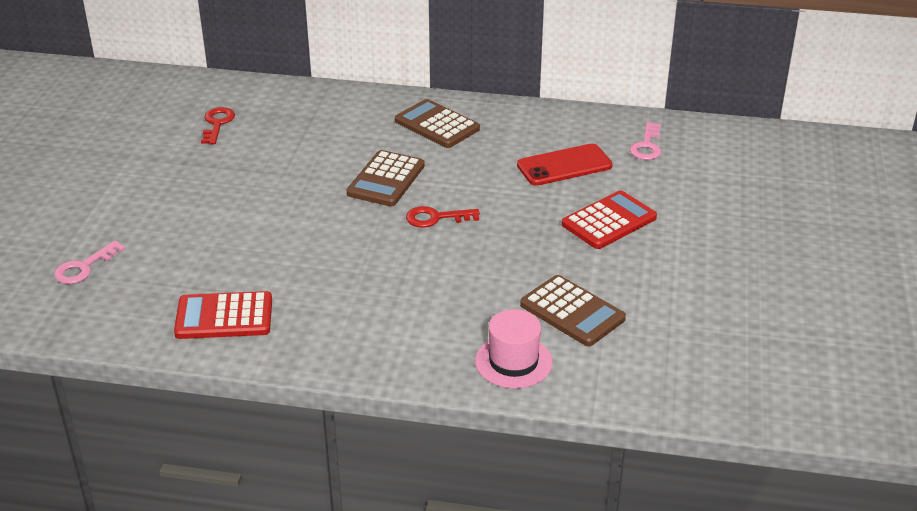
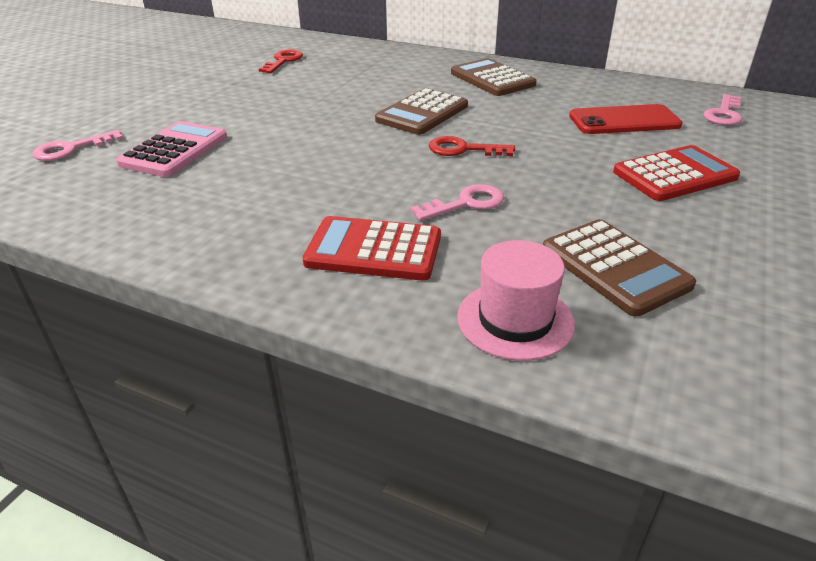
camera: 15 degrees right, 0 degrees up
(182, 255) = (174, 150): none -> pink calculator
(224, 317) = (172, 211): red calculator -> red calculator (374, 250)
(454, 273) = (466, 203): none -> pink key

